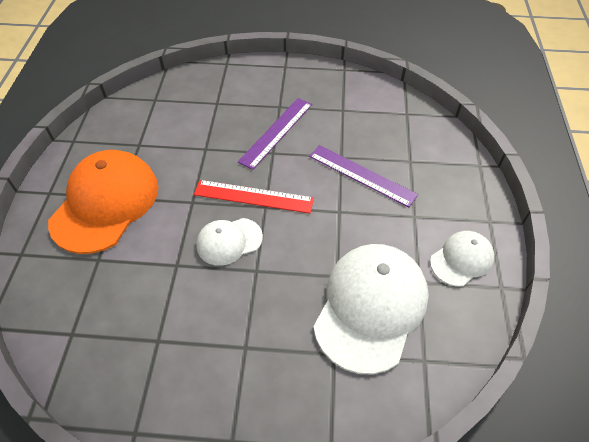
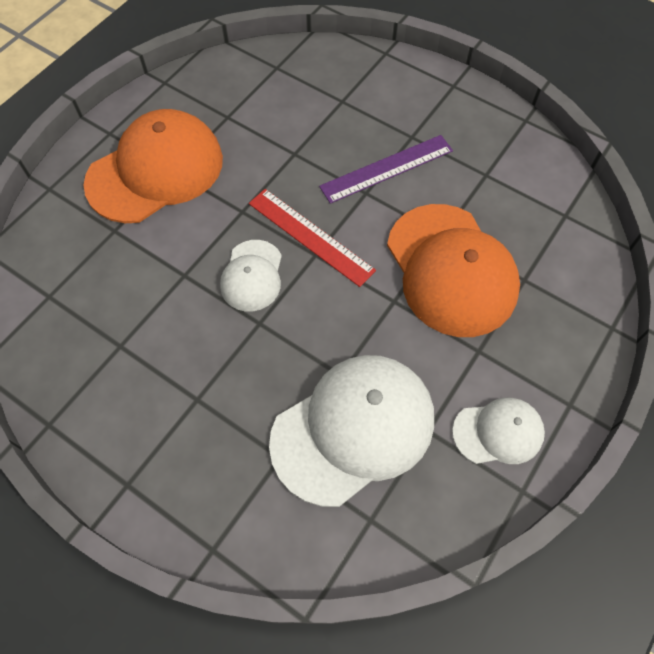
camera: 30 degrees right, 10 degrees up
(229, 241) = (252, 276): white cap -> white cap turned 90 degrees counterclockwise
(362, 175) = (451, 270): purple ruler -> orange cap

